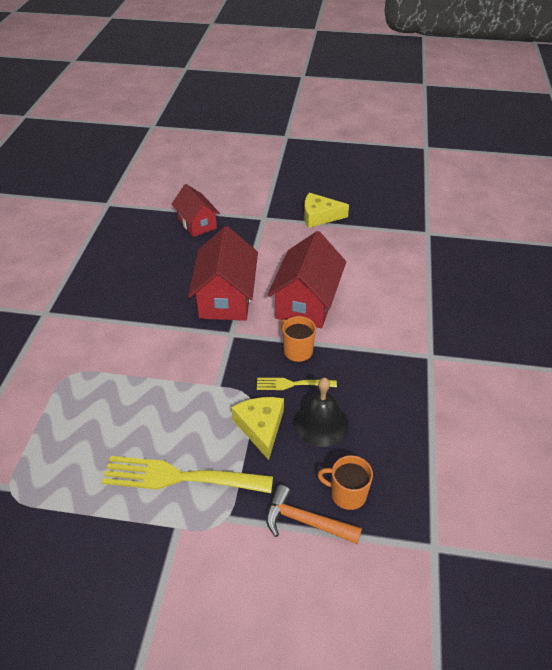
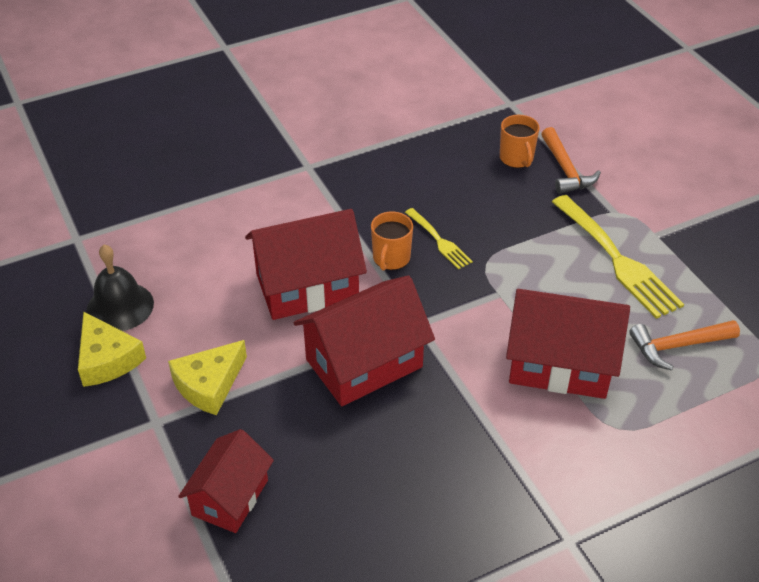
camera: 125 degrees left, 0 degrees up
(80, 451) = (678, 346): none -> orange hammer
(135, 379) = (560, 364): none -> red house
(261, 427) = (511, 237): yellow cheese -> yellow cheese (209, 385)
(320, 423) = (465, 202): black bell -> black bell (120, 306)

